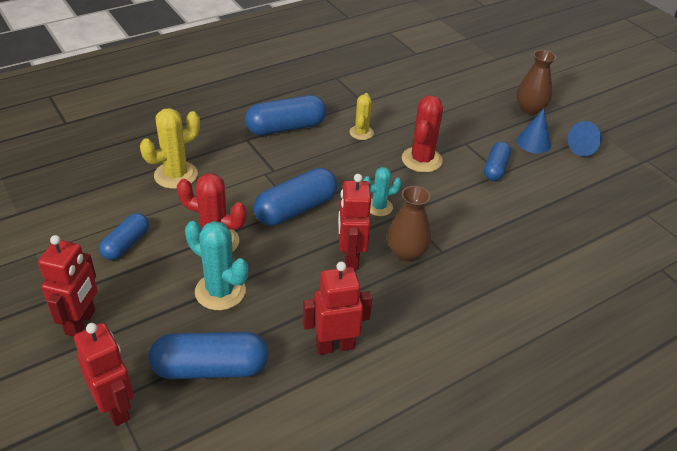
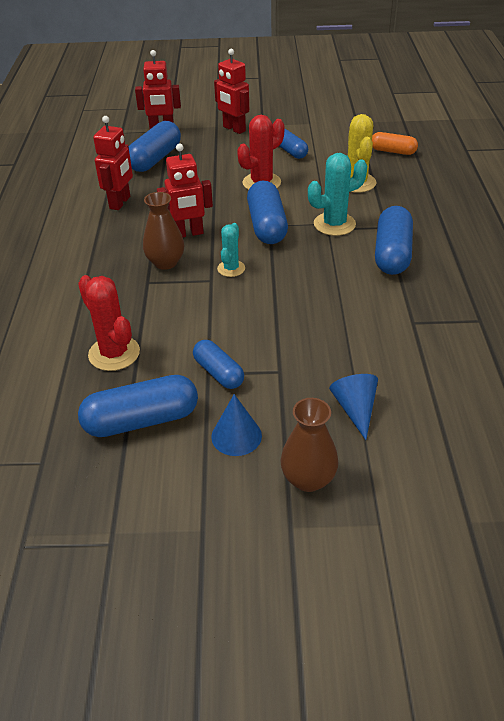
camera: 125 degrees right, 0 degrees up
(91, 167) = (393, 151): none -> orange capsule
(220, 291) = (211, 174): turquoise cactus -> turquoise cactus (334, 224)
(350, 258) = (188, 234): red robot -> red robot turned 135 degrees clockwise
(361, 133) = (352, 299): yellow cactus -> none
(421, 160) = (276, 323): red cactus -> red cactus (114, 353)
(569, 185) = (141, 420): none -> blue capsule
(585, 148) = (187, 486): blue cone -> blue cone (355, 409)

